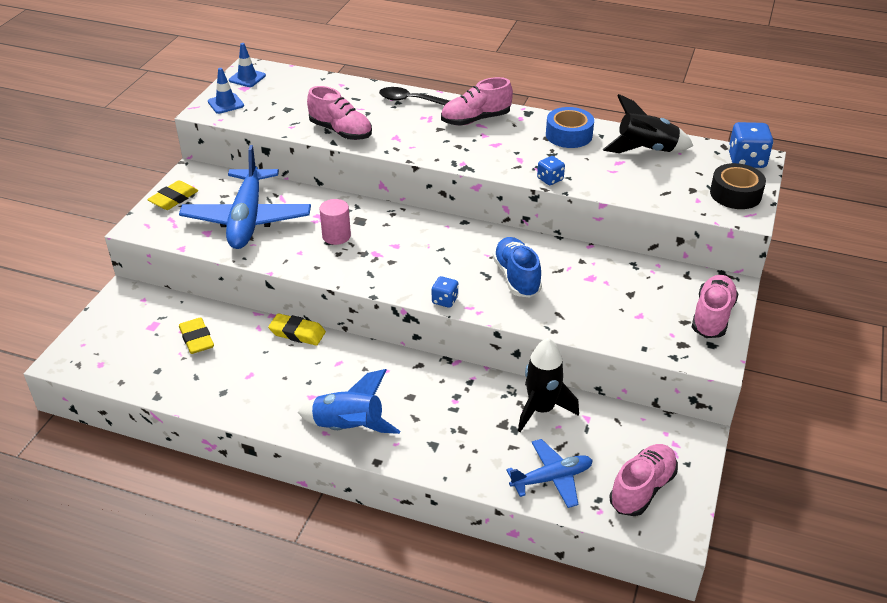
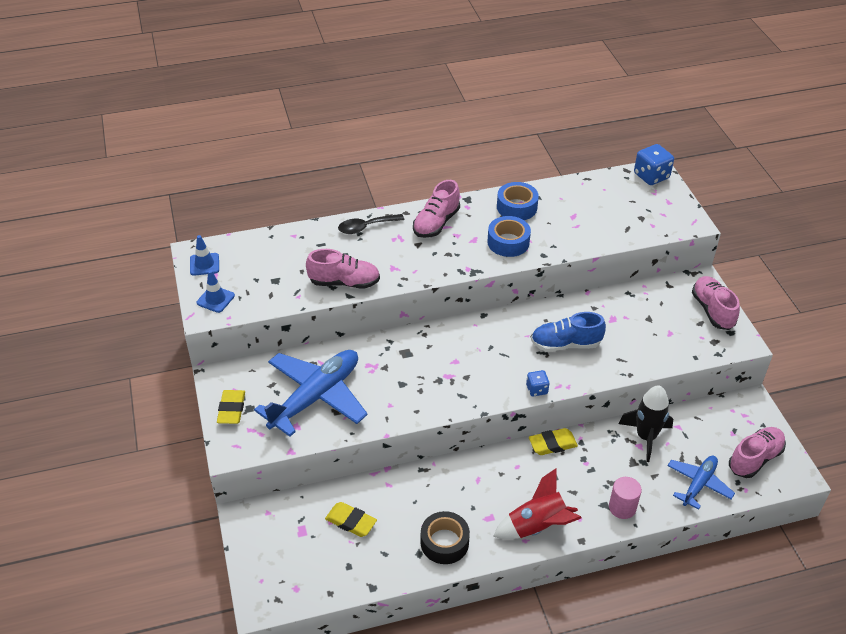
camera: 35 degrees left, 5 degrees up
(247, 219) = (316, 397): blue plane -> blue plane turned 105 degrees counterclockwise
(297, 333) = (423, 472): yellow eraser -> yellow eraser (552, 444)
(336, 236) = (403, 376): pink cylinder -> pink cylinder (622, 507)
(349, 427) = (537, 526): blue rocket -> red rocket
(516, 277) = (565, 344): blue shoe -> blue shoe turned 45 degrees counterclockwise
(526, 158) = (508, 242): none -> blue tape
(550, 179) = (543, 254): blue dice -> none
(642, 489) = (755, 459): pink shoe -> pink shoe turned 45 degrees clockwise
(645, 150) = (580, 197): black rocket -> none
(735, 194) = (670, 209): black tape -> black tape (444, 542)

